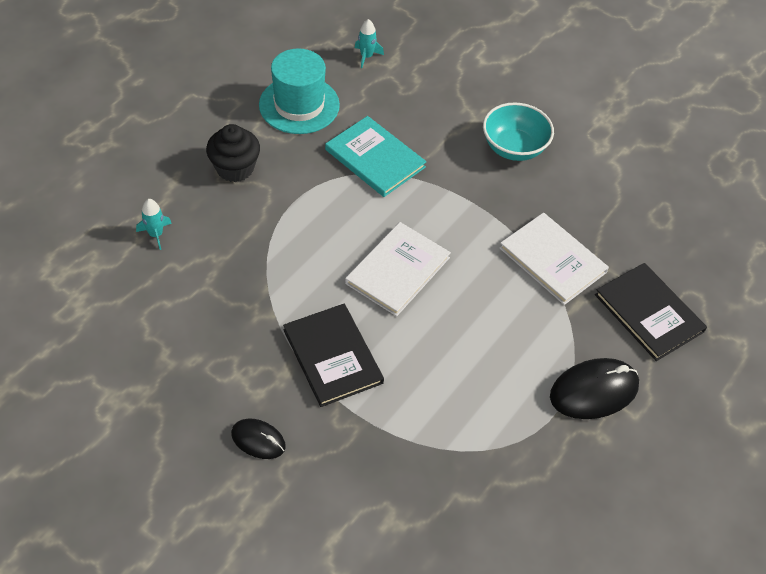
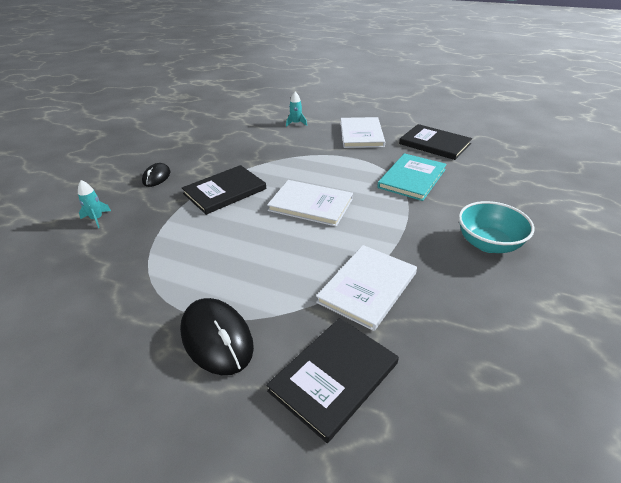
camera: 80 degrees right, 15 degrees down
(235, 168) = (361, 134): black cupcake -> white book
(299, 105) = (434, 144): turquoise hat -> black book
(366, 56) = (510, 159): turquoise rocket -> turquoise rocket (96, 219)

